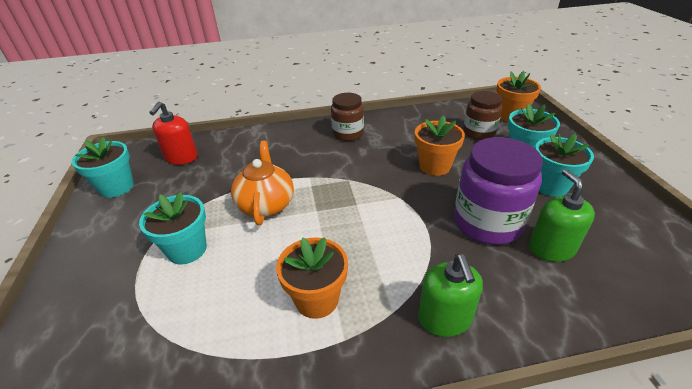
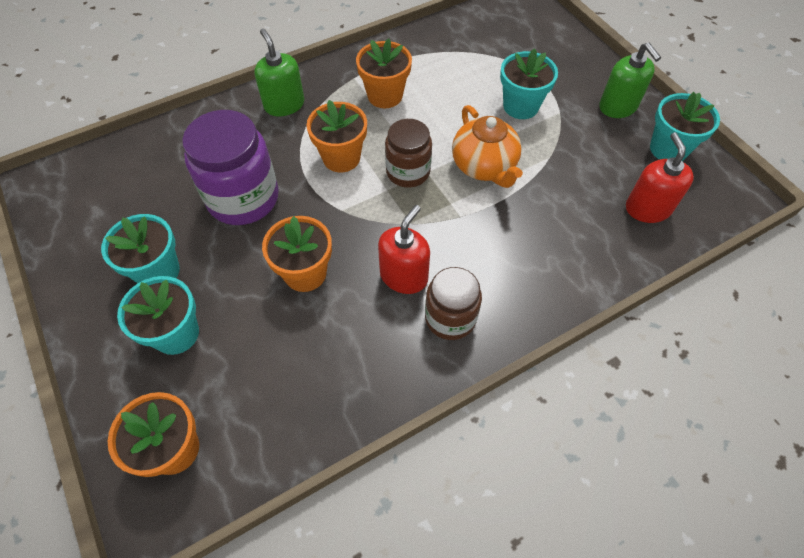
camera: 160 degrees right, 20 degrees up
(367, 154) = (404, 276): none -> red soap dispenser
(388, 238) = (341, 158): none -> orange flower pot
(479, 132) = (238, 374): brown jar -> brown jar (408, 172)
(551, 248) = (184, 182): green soap dispenser -> green soap dispenser (618, 107)

